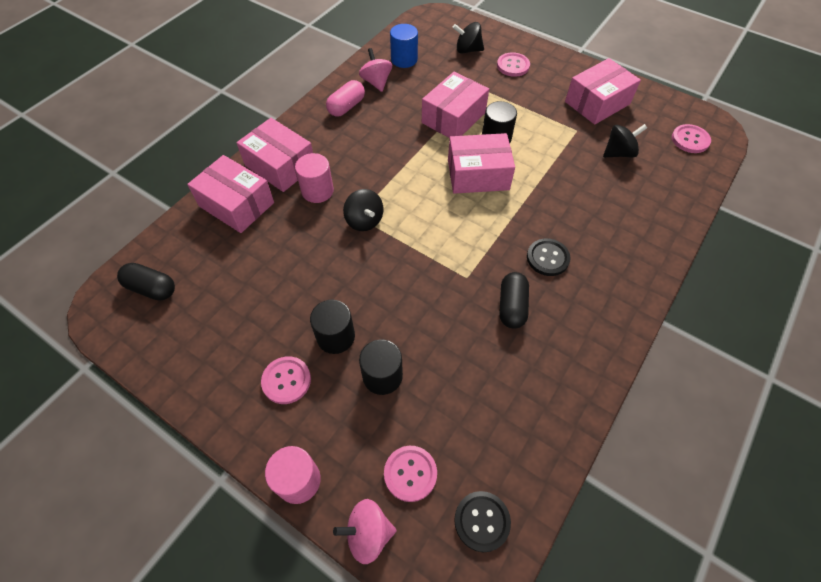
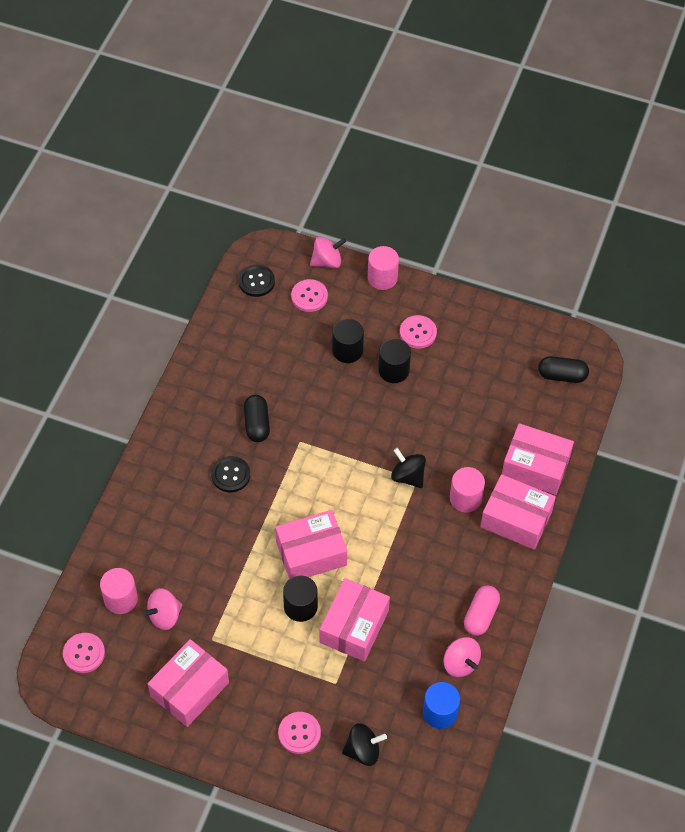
camera: 165 degrees right, 0 degrees up
(619, 153) = (164, 616): black spinning top -> pink spinning top
(660, 172) = (121, 599): none -> pink cylinder

